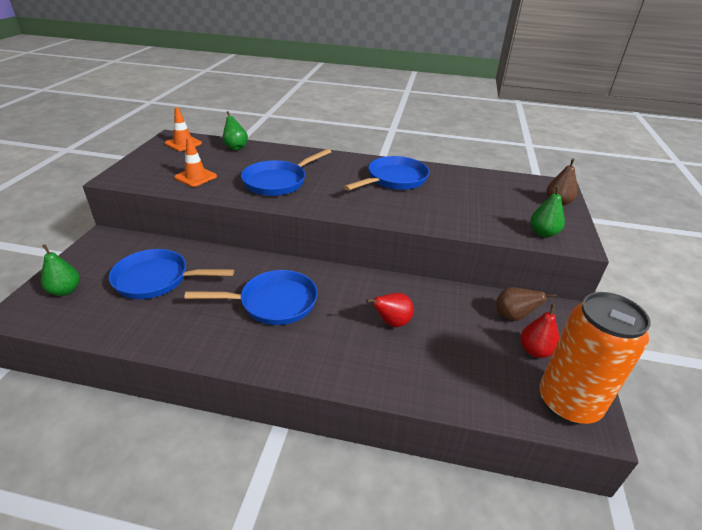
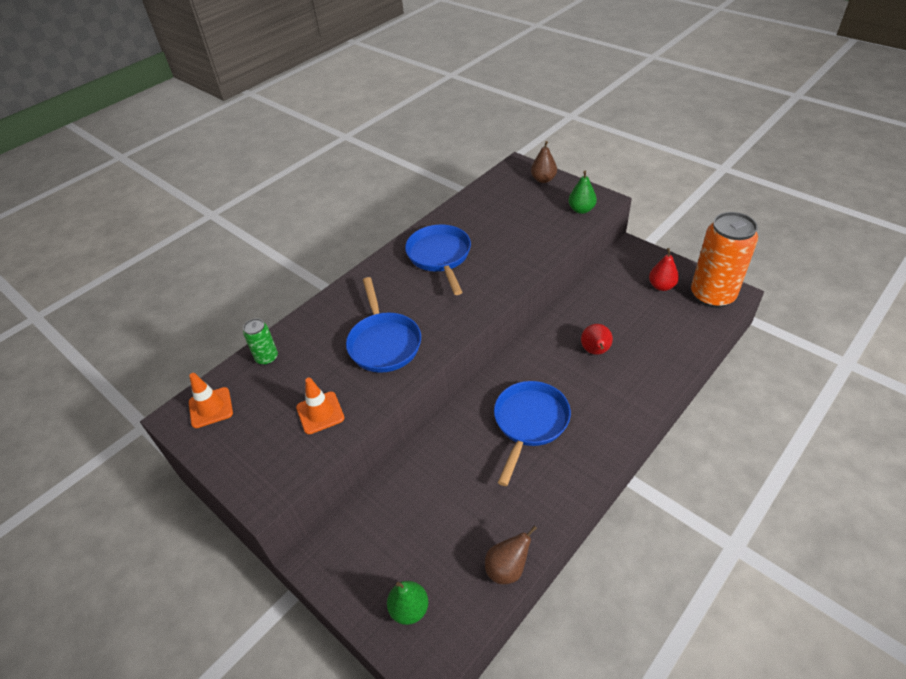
camera: 55 degrees left, 10 degrees up
(157, 279) = (438, 513): blue pan -> none
(236, 147) = (267, 358): green pear -> green can
(513, 316) = (622, 279): brown pear -> brown pear (507, 568)

